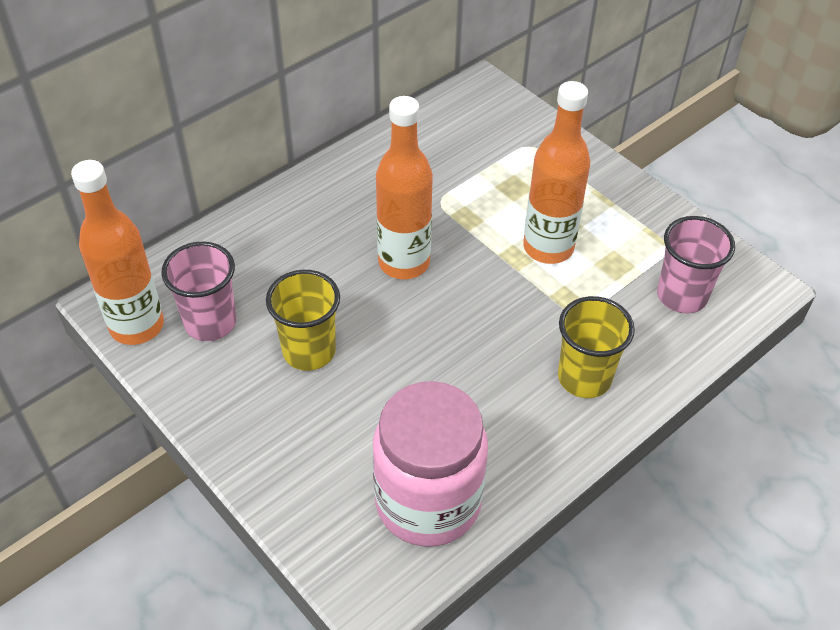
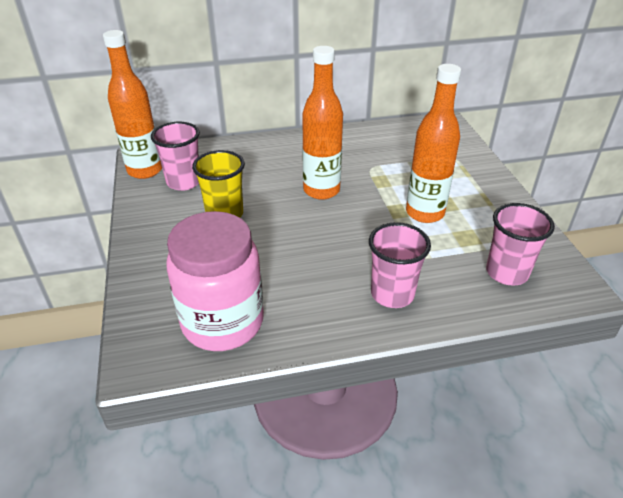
camera: 30 degrees right, 10 degrees down
(584, 378) = (392, 294): yellow cup -> pink cup

